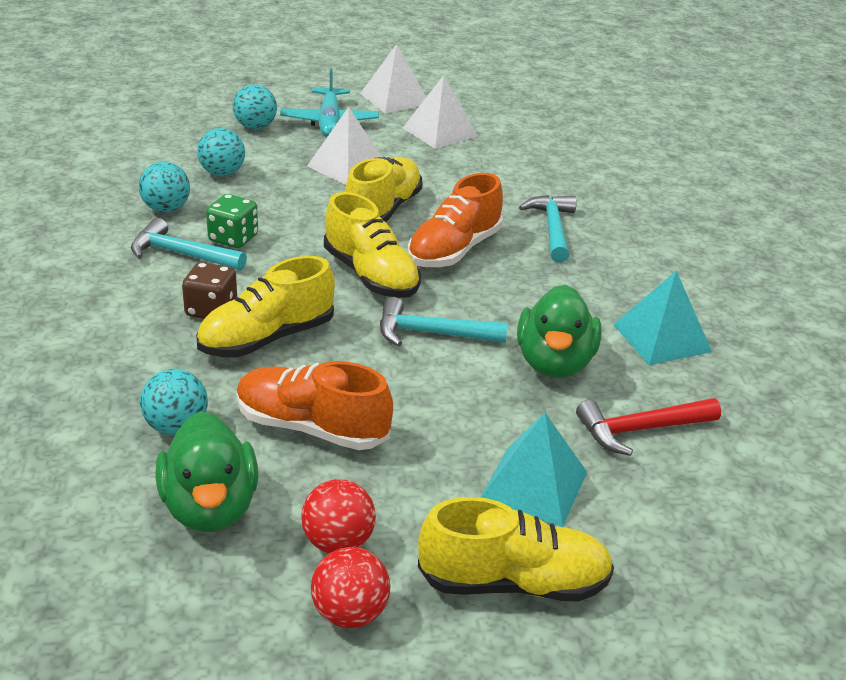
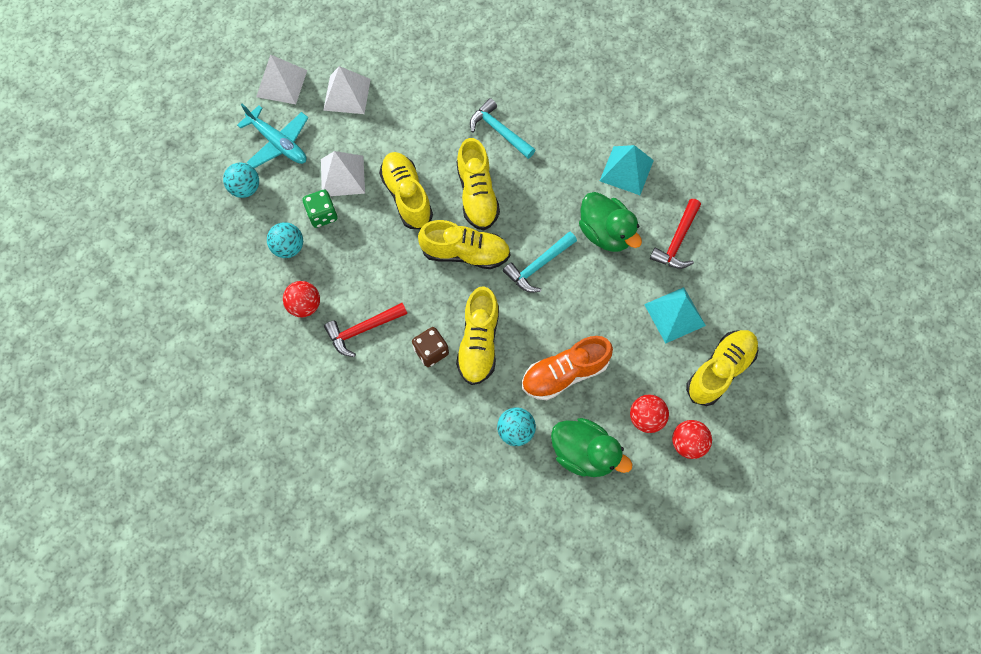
camera: 45 degrees left, 35 degrees up
(166, 209) = (305, 305): turquoise ball -> red ball
(182, 254) = (363, 329): turquoise hammer -> red hammer
(233, 238) = (369, 293): green dice -> green dice (322, 215)
(454, 250) = (477, 195): orange shoe -> yellow shoe

